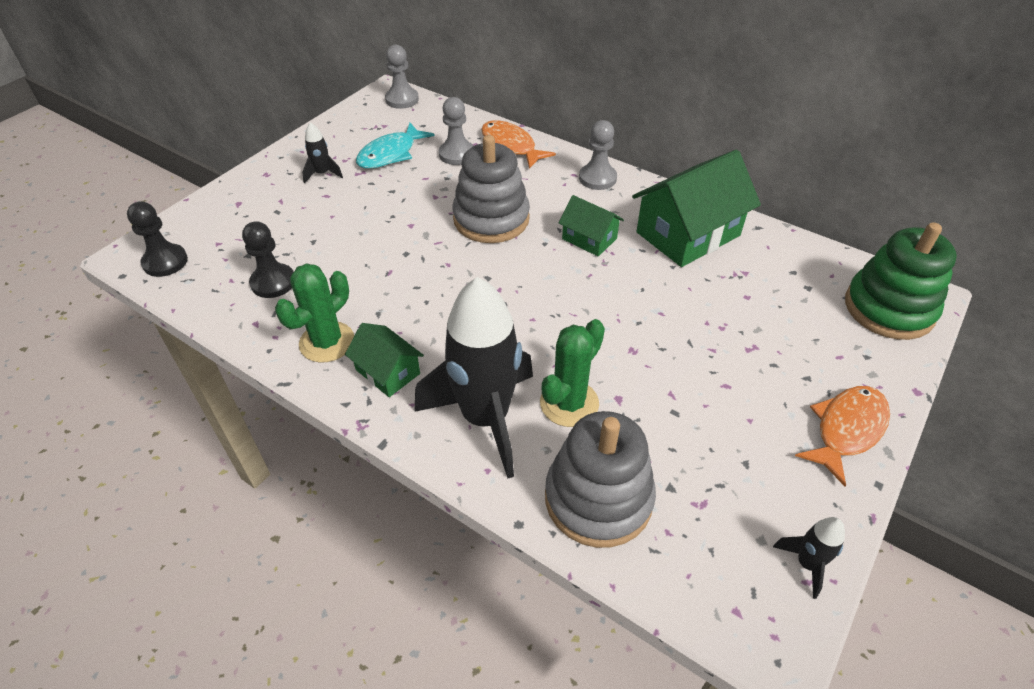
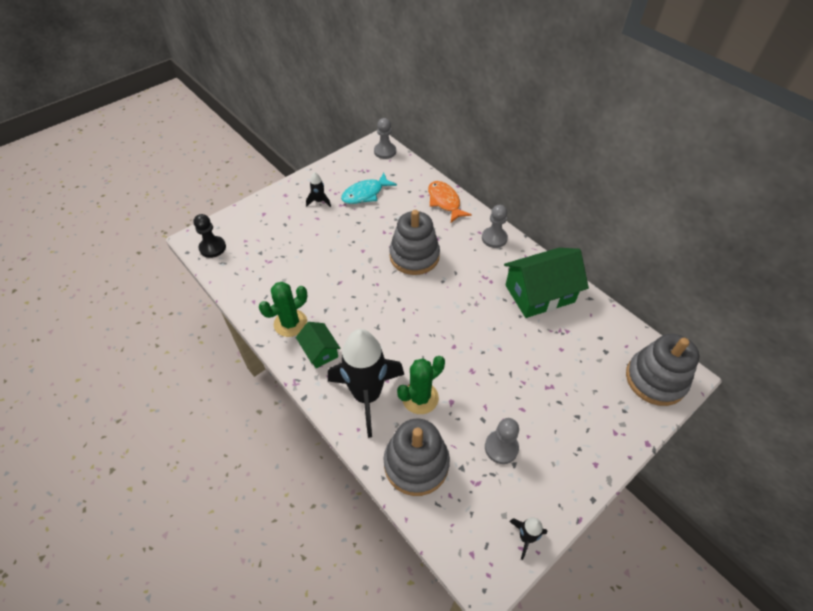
camera: 15 degrees right, 5 degrees up
(273, 282) = (270, 275): black pawn -> none
(457, 154) = (407, 202): grey pawn -> grey pawn (501, 447)
(589, 239) = (472, 284): green house -> none
(846, 430) = (588, 458): orange fish -> none
(889, 308) = (655, 379): green stacking toy -> grey stacking toy

